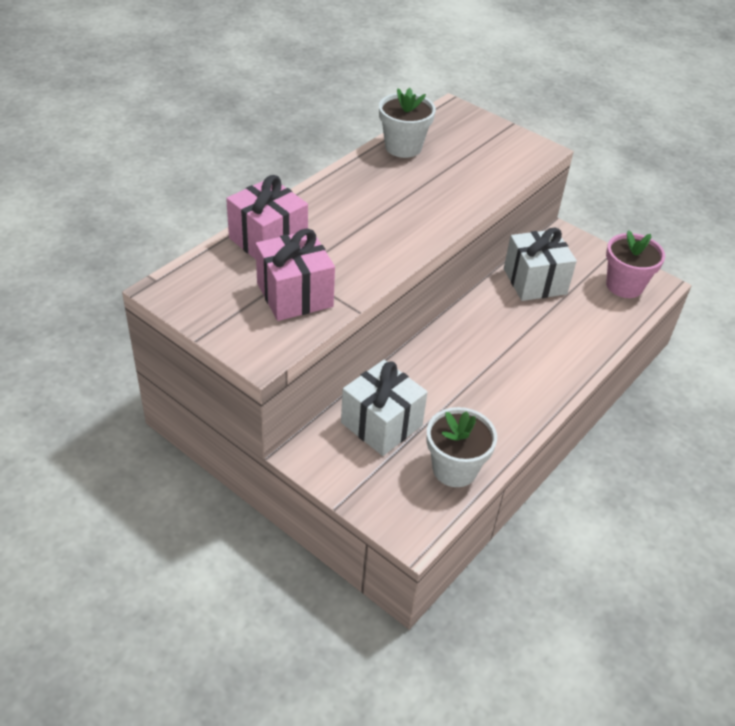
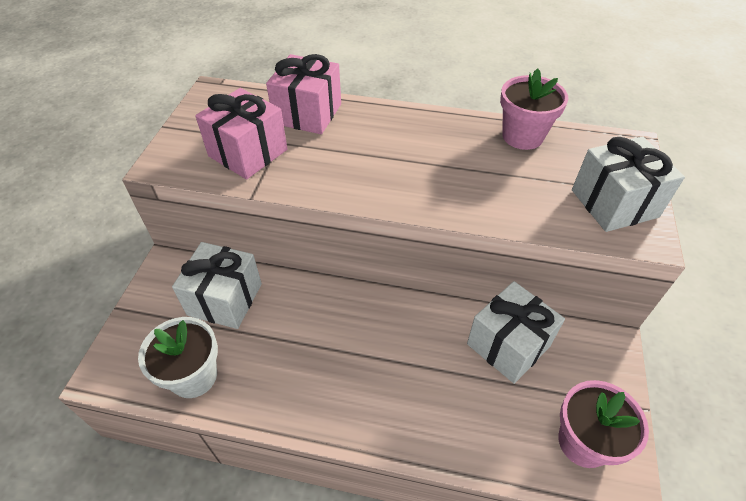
camera: 65 degrees right, 5 degrees up
(403, 147) = (522, 136): white flower pot -> pink flower pot
(503, 146) = (614, 203): none -> white gift

